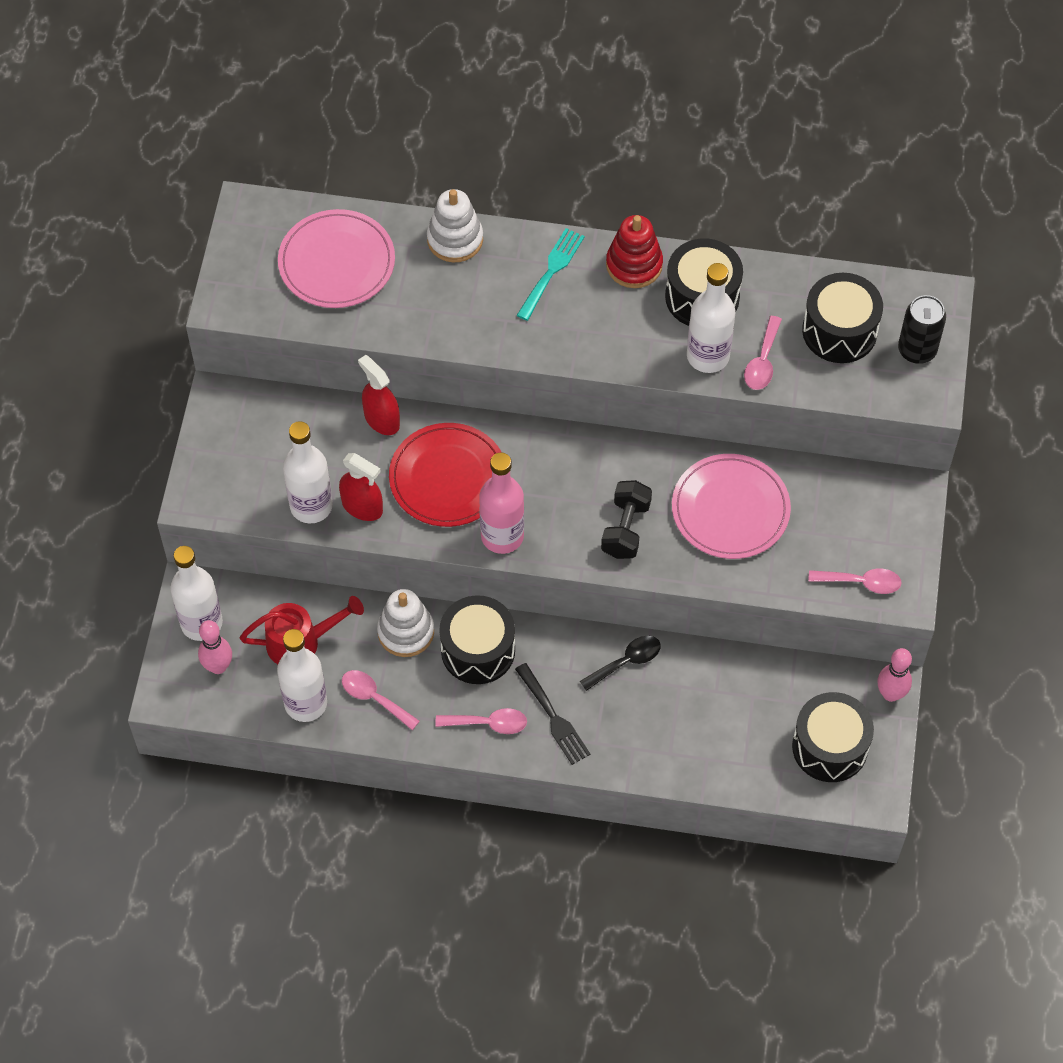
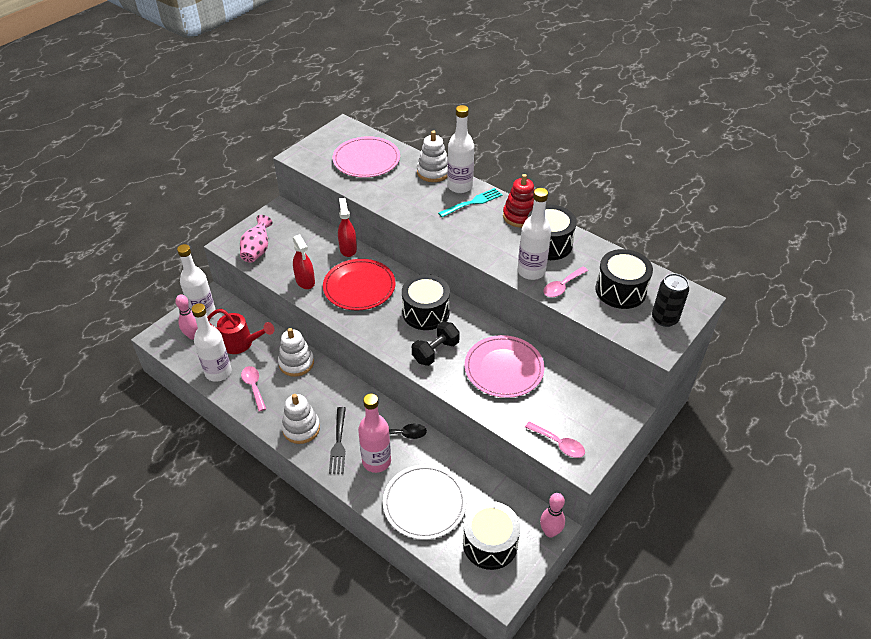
camera: 30 degrees right, 15 degrees down
(248, 489) = (257, 250): none -> pink vase
(311, 506) = (281, 270): white bottle -> white bottle (460, 186)
(478, 650) = (326, 389): black drum -> black drum (426, 312)
(488, 723) = (301, 428): pink spoon -> white stacking toy
(502, 536) = (365, 325): pink bottle -> pink bottle (376, 461)
(719, 739) = (424, 503): none -> white plate

